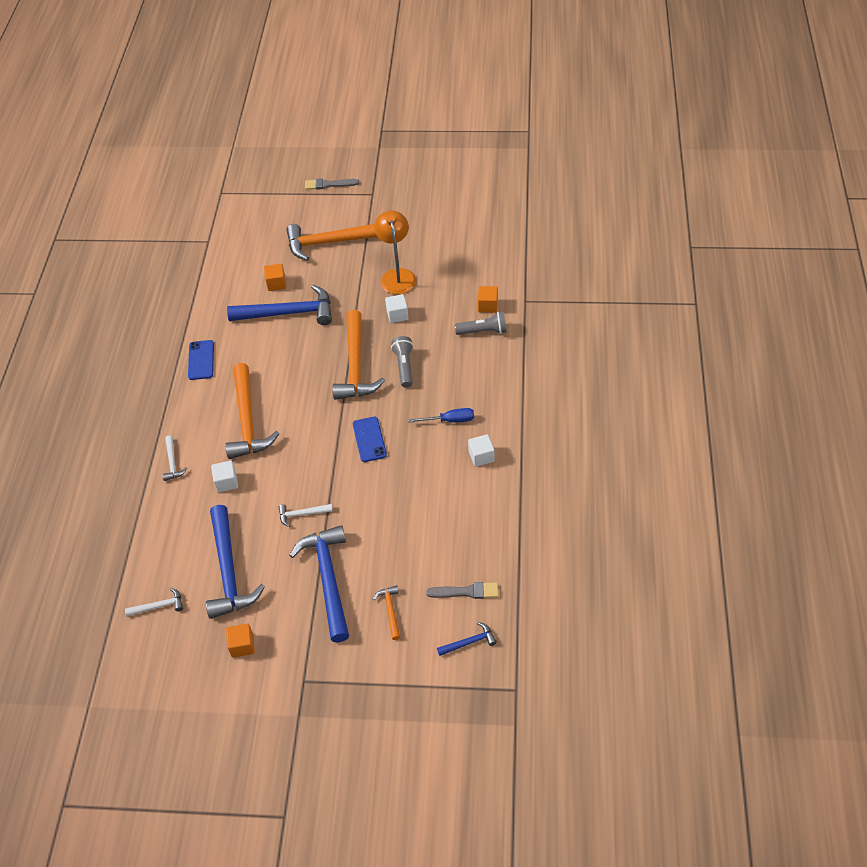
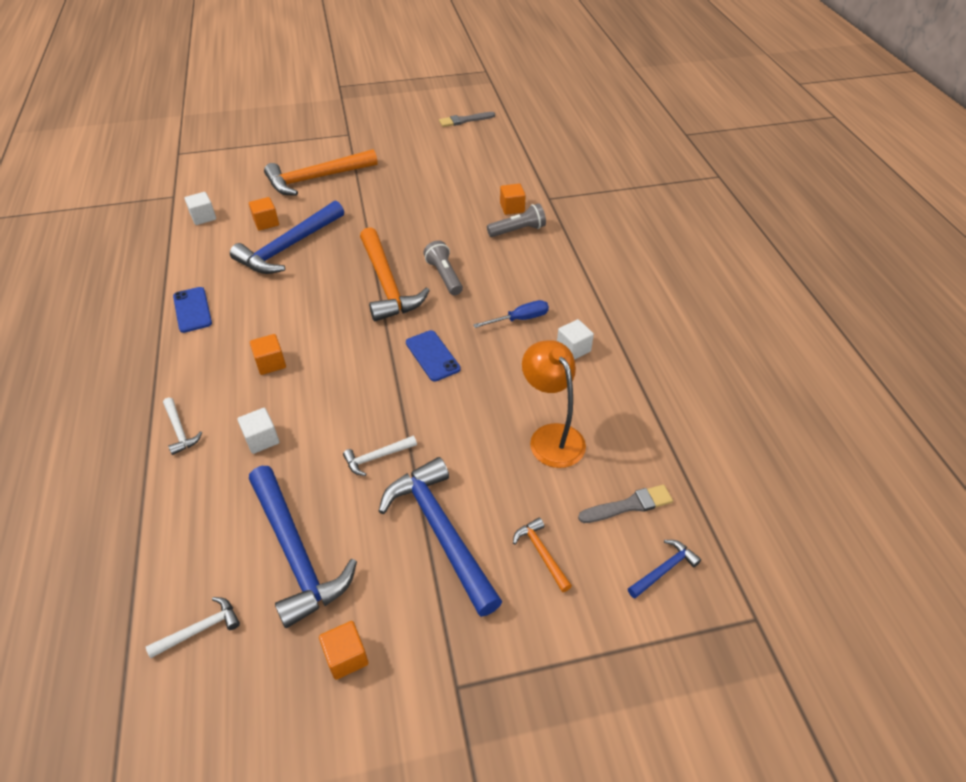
camera: 20 degrees left, 5 degrees down
(247, 420) = (270, 363): orange hammer -> orange cube
(288, 313) = (289, 247): blue hammer -> blue hammer turned 150 degrees clockwise
(329, 184) = (298, 132): grey brush -> grey brush (464, 120)
(397, 275) = (402, 196): orange lamp -> orange lamp (551, 436)
(397, 315) = (416, 230): white cube -> white cube (203, 217)

